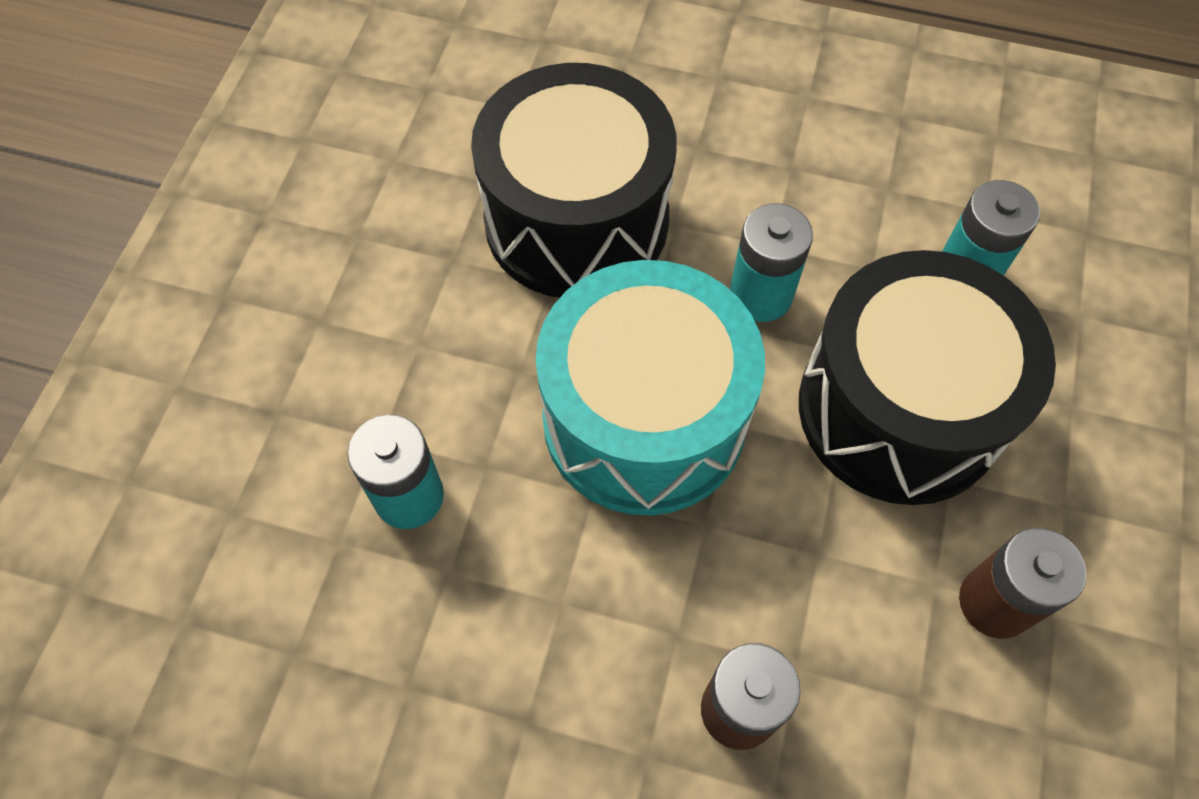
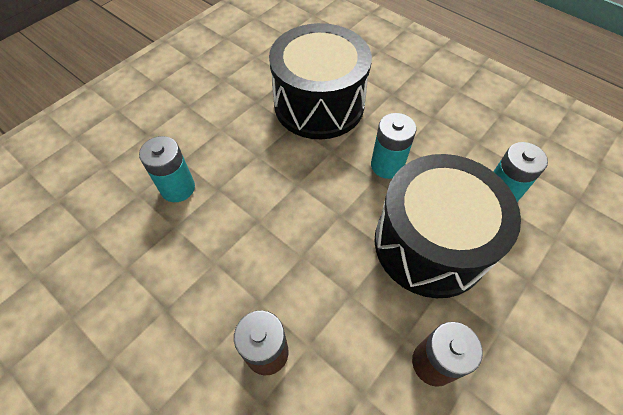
camera: 25 degrees right, 5 degrees down
(644, 419) = (300, 197): turquoise drum -> none

